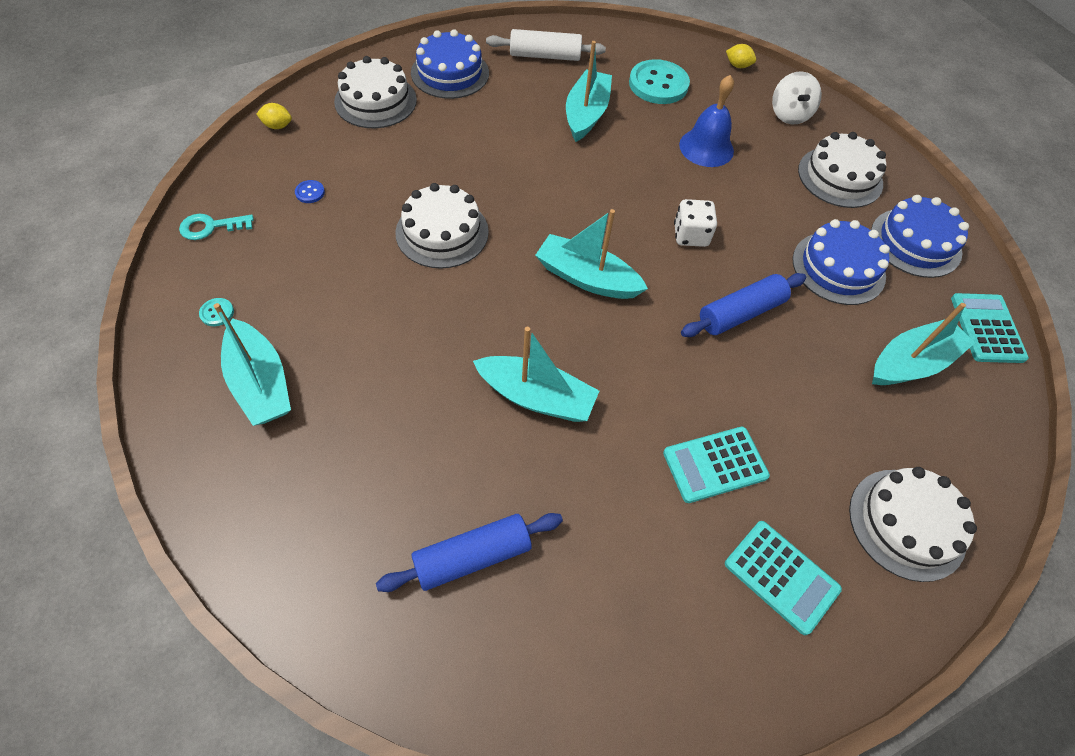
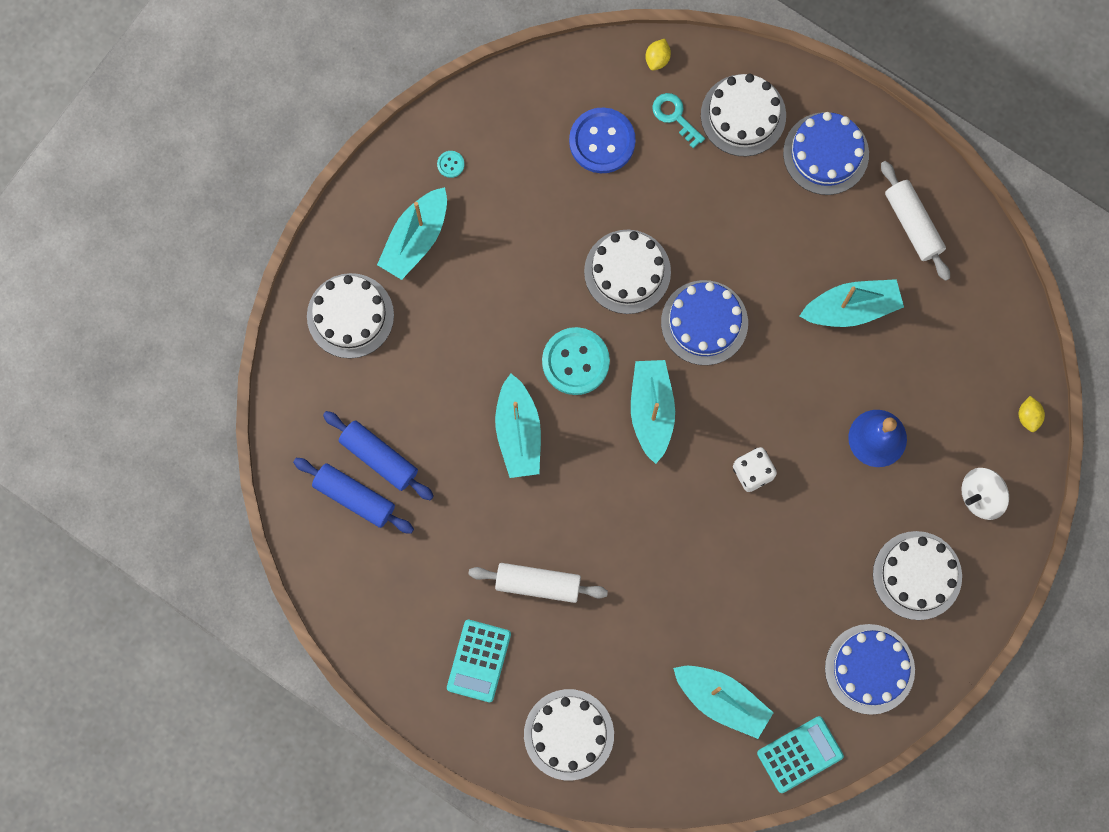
camera: 65 degrees right, 20 degrees up
(210, 227) = (520, 96): turquoise key -> turquoise key (674, 116)
(277, 126) = (657, 59): yellow lemon -> yellow lemon turned 45 degrees clockwise
(285, 495) = (350, 315): none -> white cake
(310, 192) = (602, 141): blue button -> blue button, size x2.43
(658, 84) = (943, 352): turquoise button -> turquoise button (575, 362)
(715, 464) = (538, 584): turquoise calculator -> white rolling pin
(740, 313) = (690, 548): blue rolling pin -> blue rolling pin (354, 497)
(838, 268) = (794, 610): blue cake -> blue cake (704, 322)

